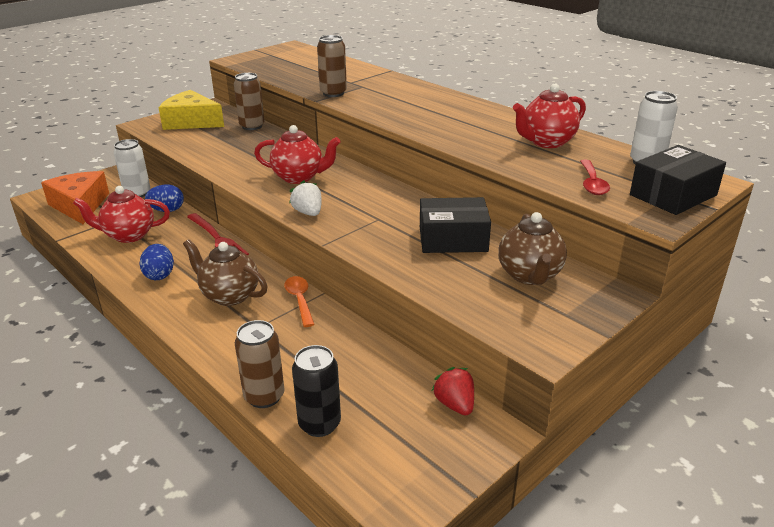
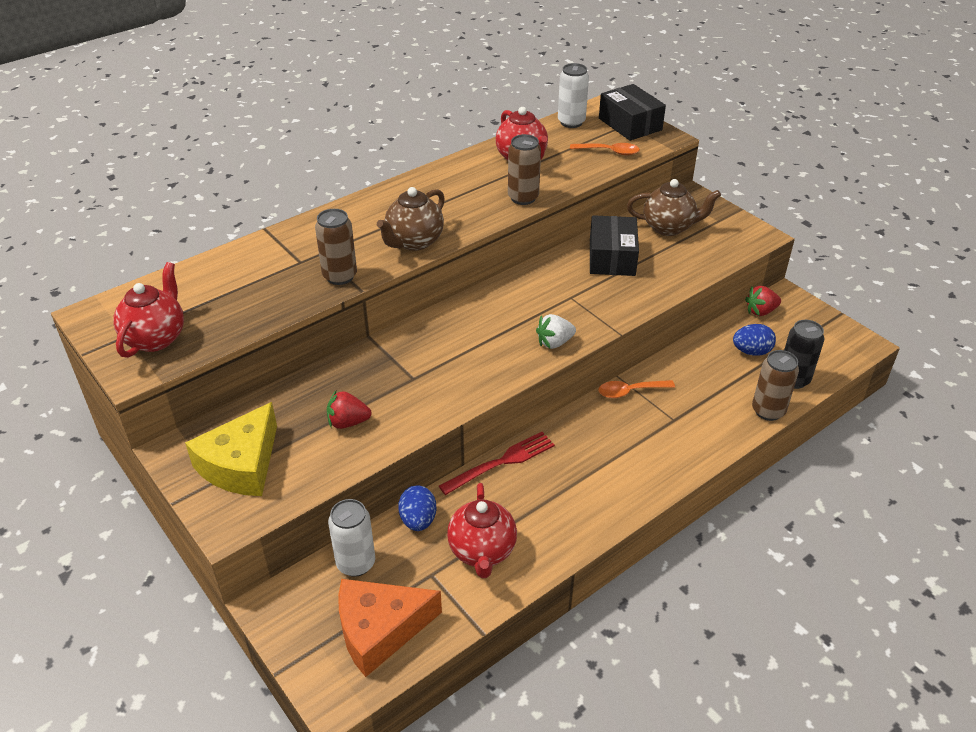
camera: 85 degrees left, 10 degrees up
(159, 275) = (580, 505): blue egg -> blue egg (751, 351)
(222, 145) = (348, 422): none -> red strawberry
(229, 295) = (622, 443): brown teapot -> brown teapot (414, 242)
(252, 126) = (287, 396): brown can -> brown can (523, 198)
(299, 177) = (466, 350): red teapot -> red teapot (156, 338)
(592, 183) = (609, 152): red spoon -> orange spoon

